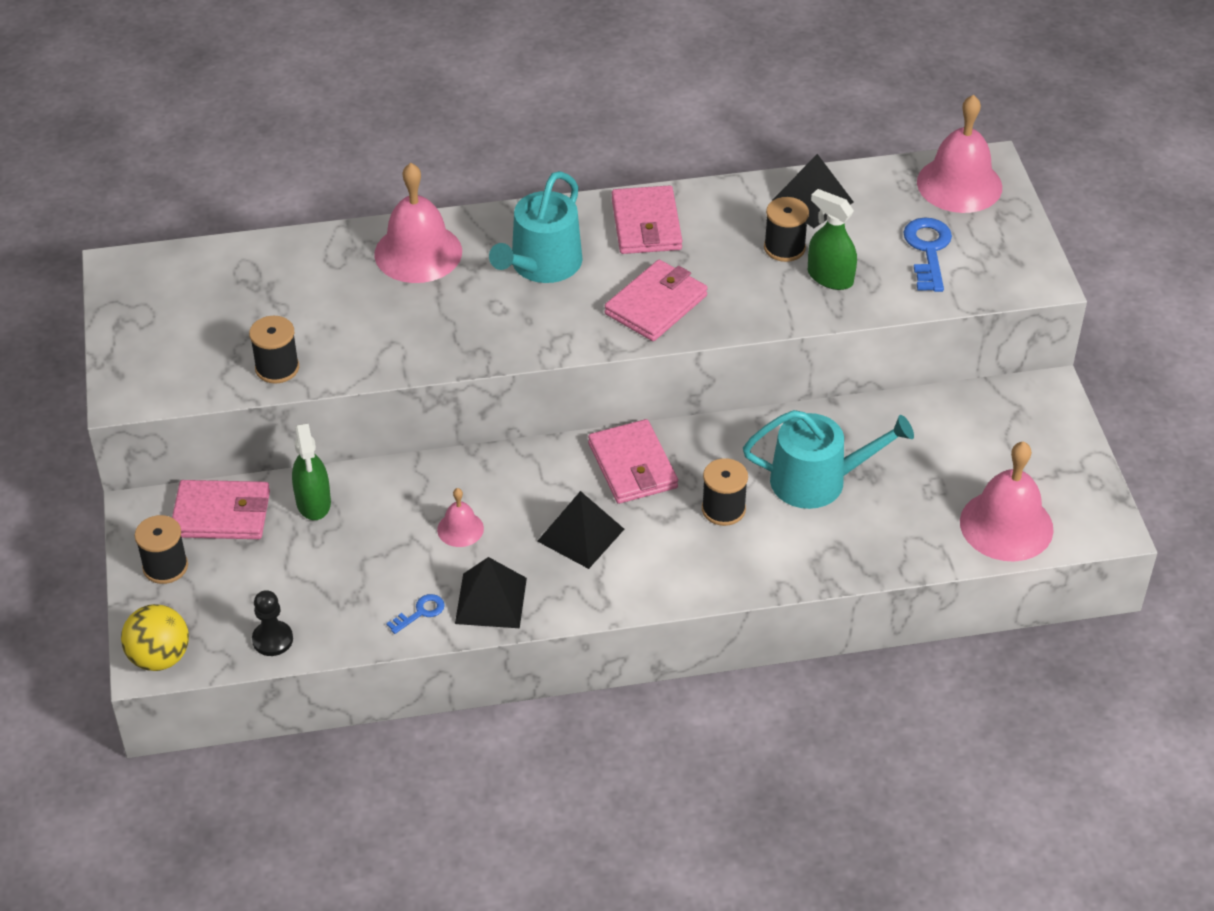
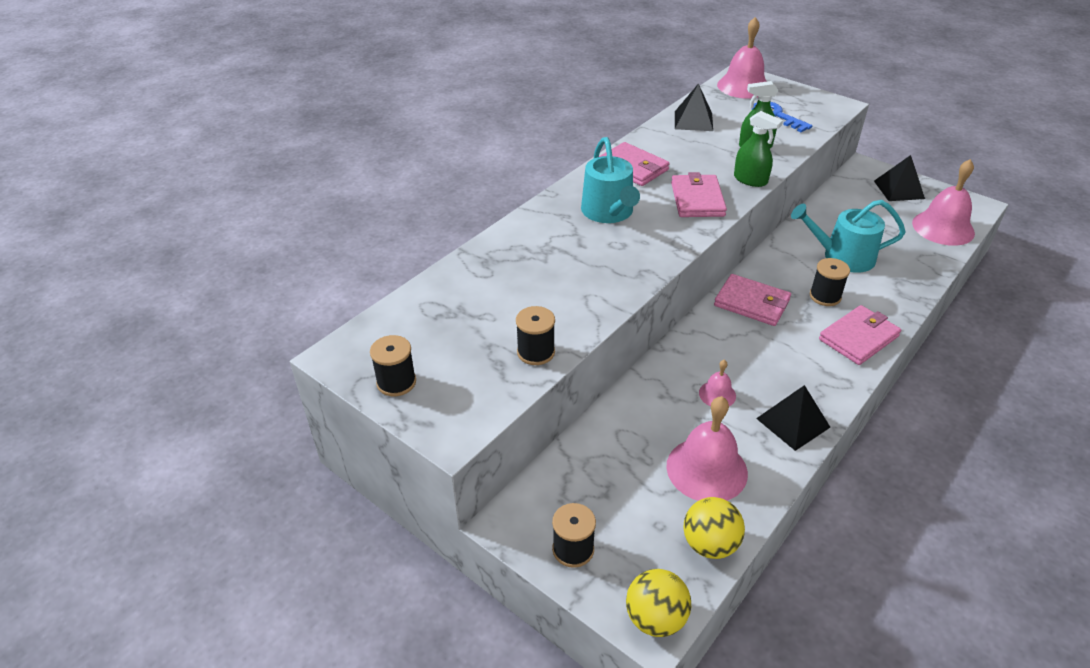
camera: 40 degrees left, 5 degrees down
(221, 514) = (564, 486): pink wallet -> pink wallet (858, 338)
(272, 640) = (710, 544): black pawn -> yellow ball
(313, 502) = (612, 438): green spray bottle -> green spray bottle (750, 180)
(418, 252) = (529, 242): pink bell -> pink bell (706, 469)
(420, 612) = (767, 458): blue key -> none
(580, 535) = (781, 354): black pyramid -> black pyramid (899, 189)
(784, 248) = (714, 145): black spool -> black spool (396, 382)
(818, 480) = (842, 257): turquoise watering can -> turquoise watering can turned 135 degrees counterclockwise

